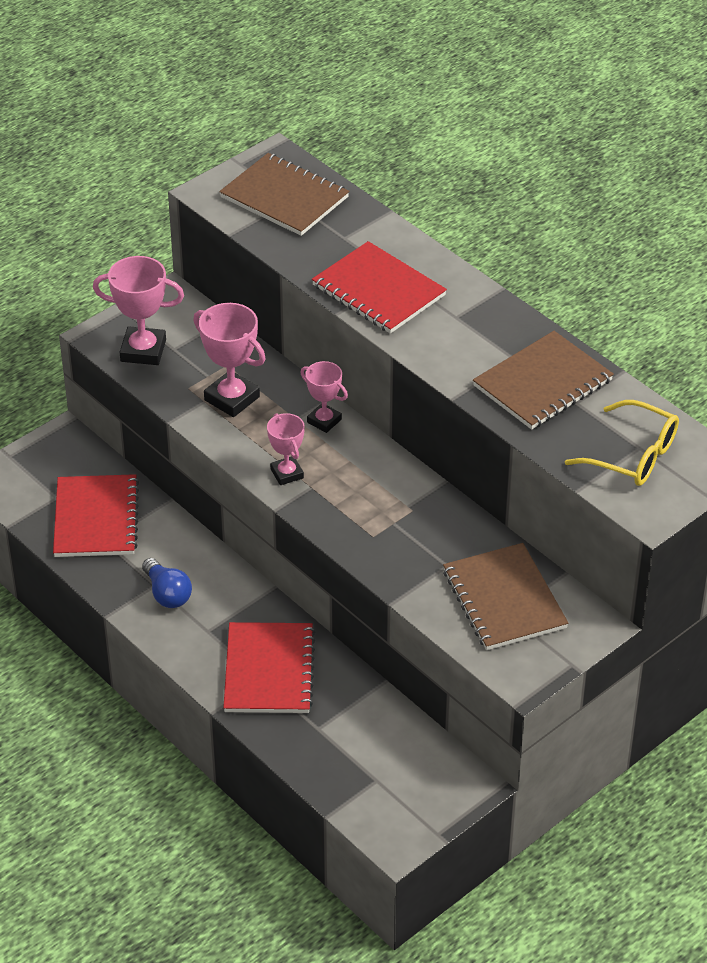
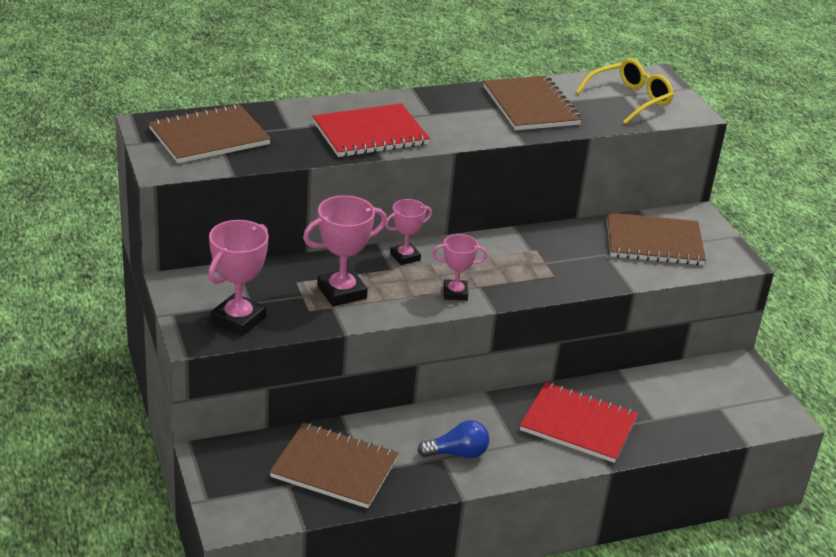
camera: 70 degrees left, 10 degrees down
(96, 518) = (334, 468): red notebook -> brown notebook

